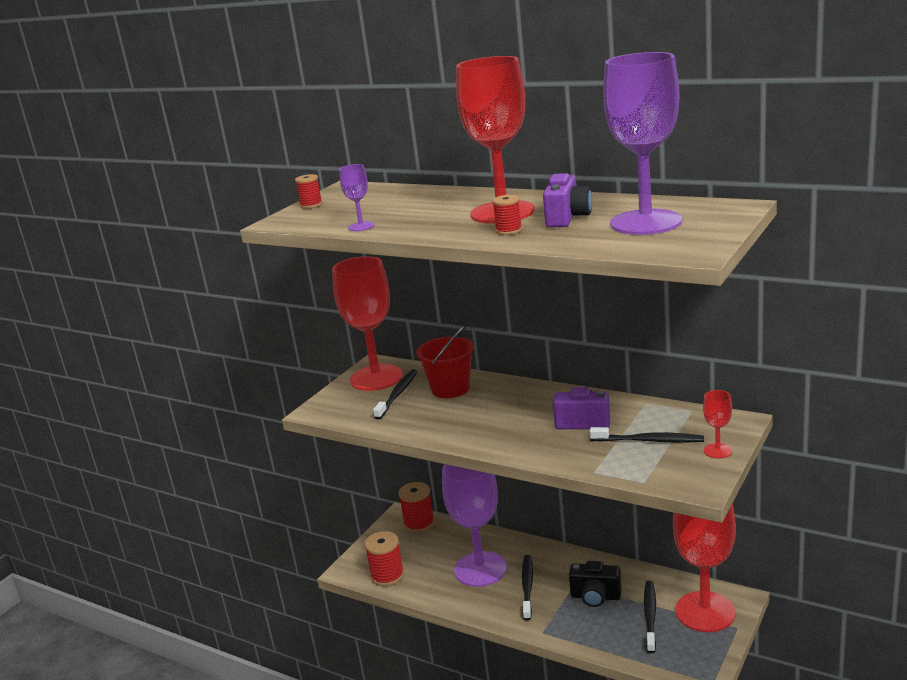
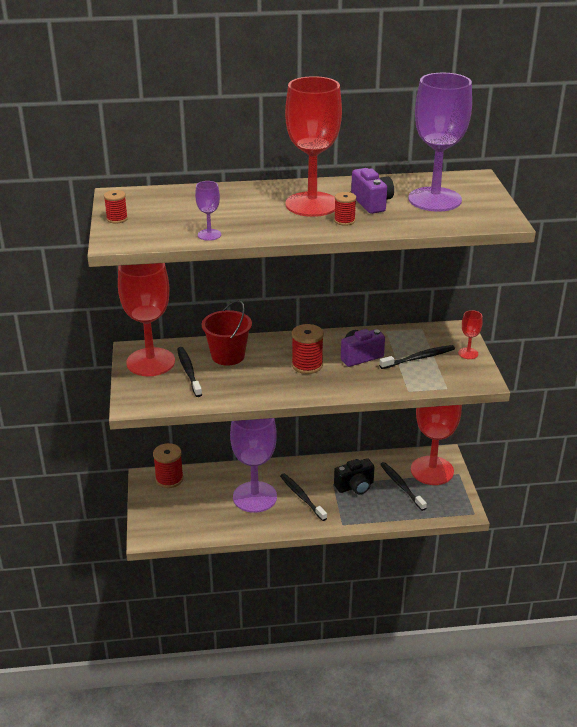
camera: 40 degrees left, 10 degrees up
(387, 575) = (185, 528): red spool -> red spool (307, 365)

